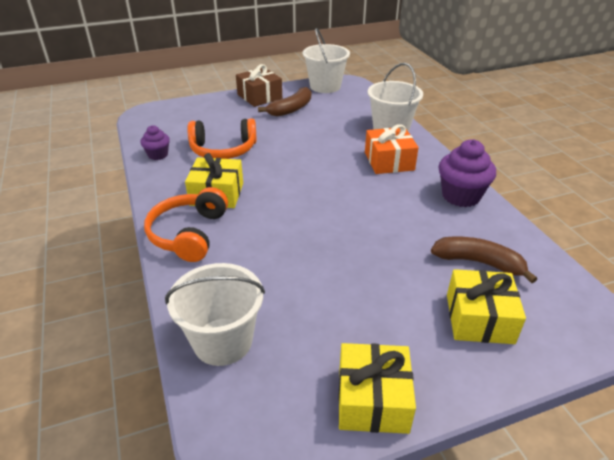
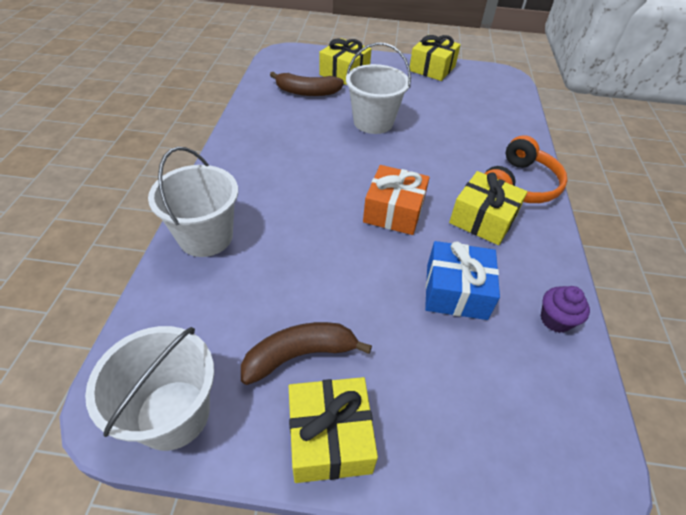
camera: 155 degrees left, 10 degrees up
(223, 150) = (456, 291): orange headphones -> blue gift
(223, 341) = (504, 110): white bucket -> white bucket (373, 122)
(259, 96) = (330, 437): brown gift -> yellow gift
(389, 161) = (268, 190): orange gift -> orange gift (394, 211)
(461, 196) = (252, 132): purple cupcake -> none
(478, 262) = (307, 92): brown banana -> brown banana turned 45 degrees counterclockwise

